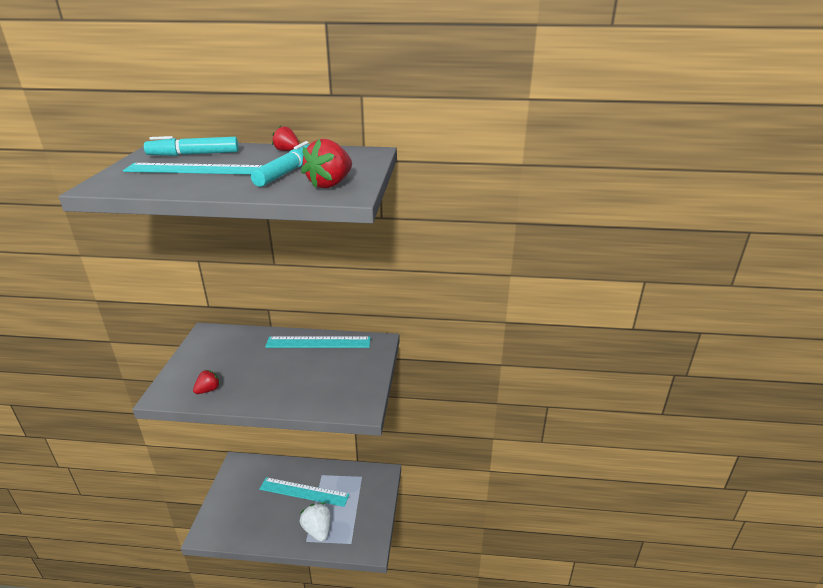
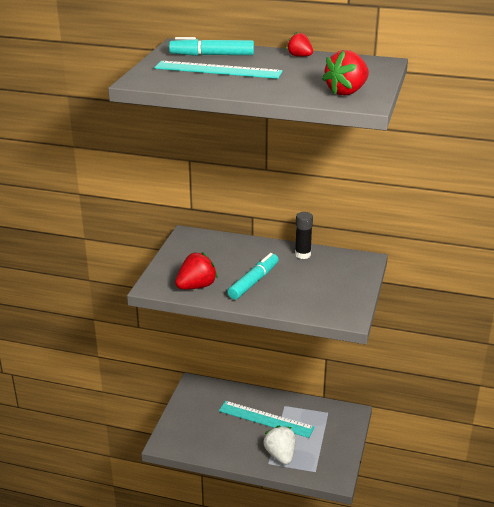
camera: 10 degrees right, 0 degrees up
(208, 390) = (196, 286): red strawberry -> red strawberry, size x1.67
(287, 172) = (304, 78): turquoise marker -> turquoise marker (254, 282)
(318, 342) = (302, 254): turquoise ruler -> black glue stick

